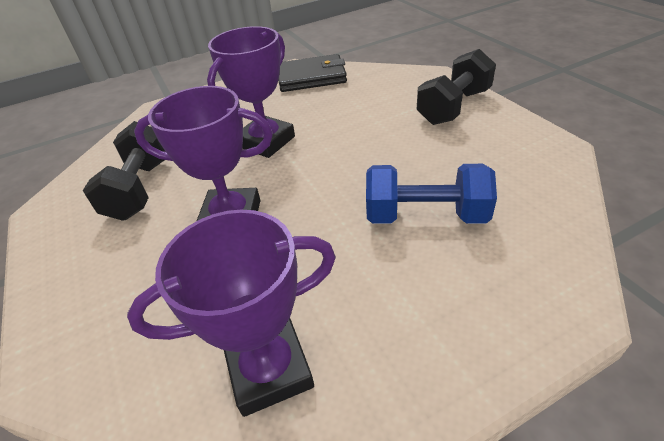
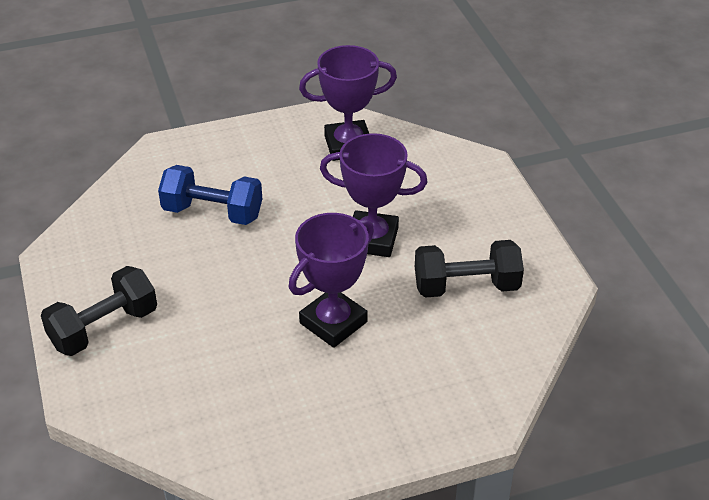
camera: 175 degrees left, 0 degrees up
(140, 189) = (466, 286): black dumbbell -> black dumbbell turned 75 degrees clockwise
(311, 77) = (250, 441): black wallet -> none

